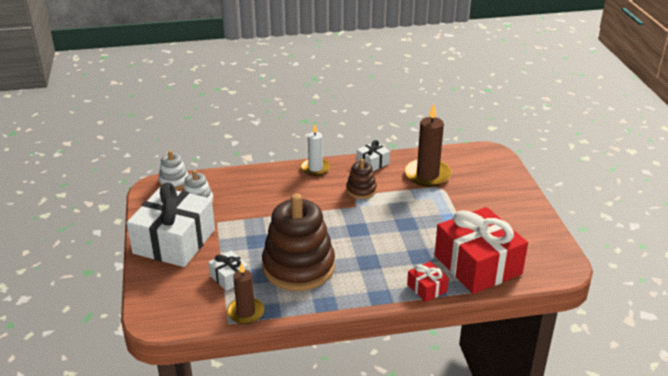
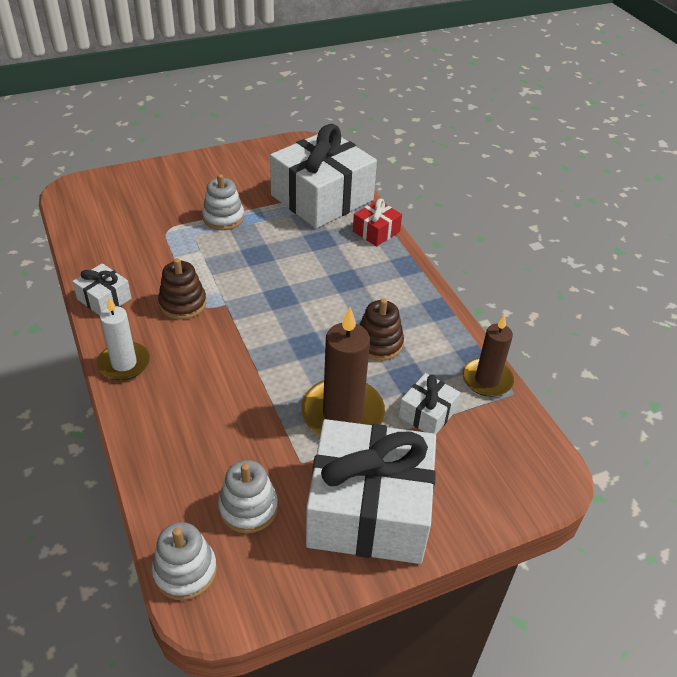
camera: 105 degrees left, 10 degrees up
(298, 267) = (379, 343): brown stacking toy -> brown stacking toy, size x0.48
(427, 175) = (136, 242): brown candle -> brown candle (342, 413)
(453, 212) = (223, 218): none -> white stacking toy
(477, 265) = (322, 198): red gift -> white gift

